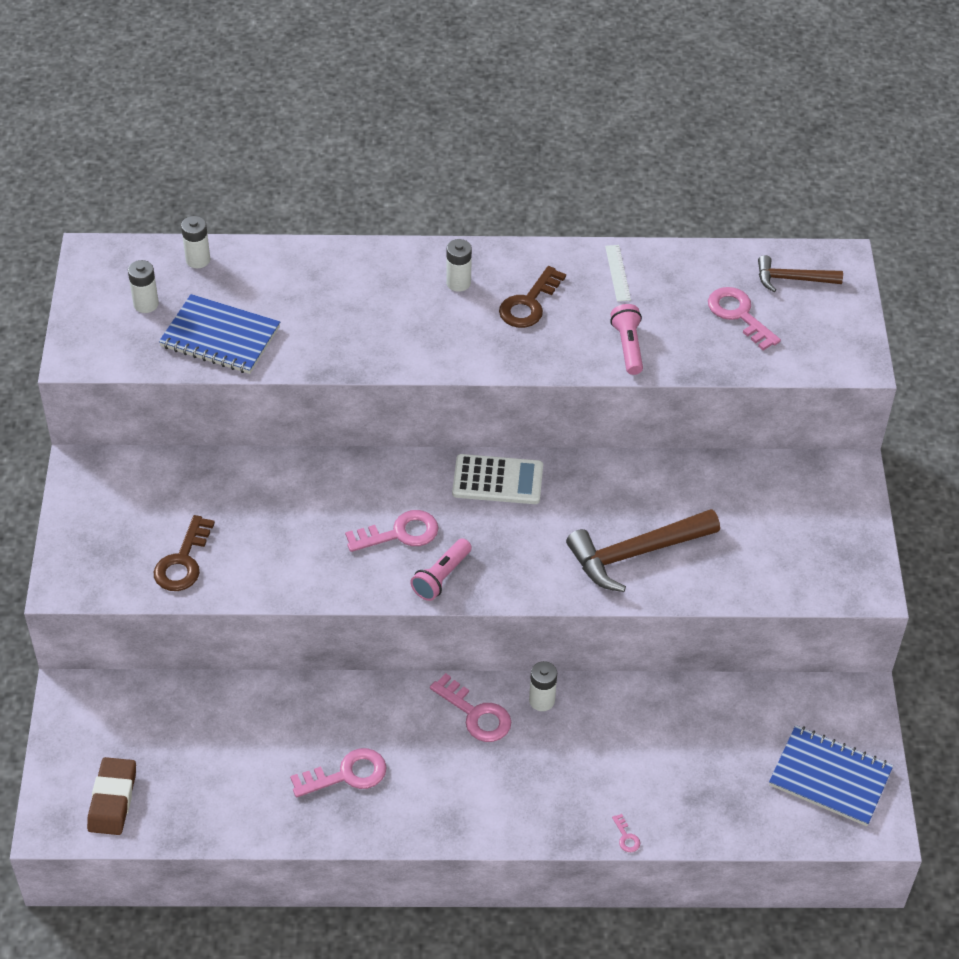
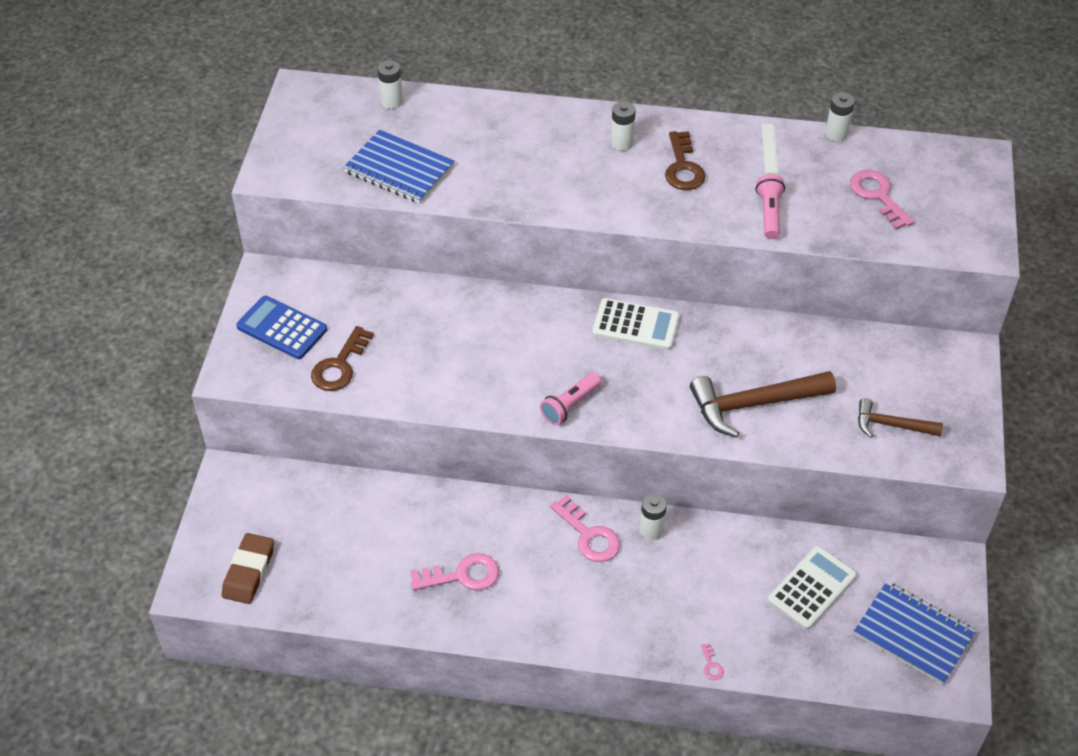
camera: 10 degrees right, 0 degrees up
(111, 526) = (282, 328): none -> blue calculator
(146, 304) = (339, 135): white battery -> white battery (836, 134)
(400, 533) = (539, 362): pink key -> none
(529, 304) = (683, 167): brown key -> brown key turned 45 degrees counterclockwise
(719, 742) = (811, 588): none -> white calculator
(792, 279) = (933, 169): brown hammer -> brown hammer (891, 425)

